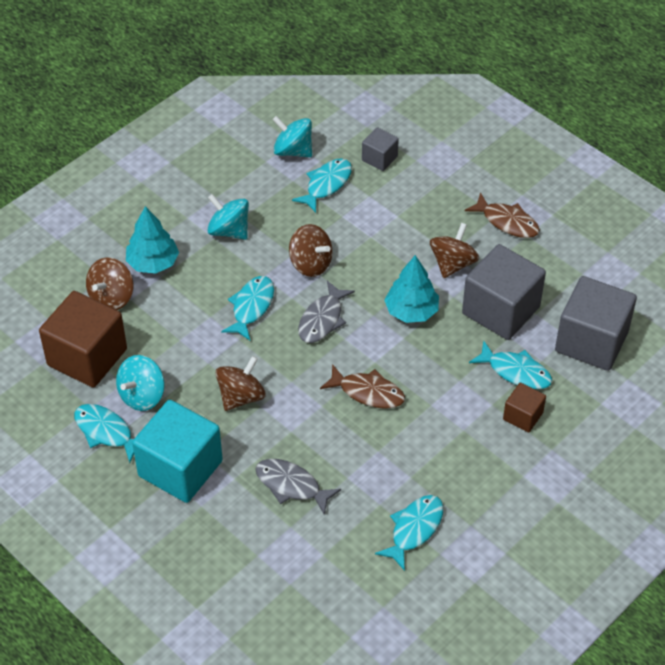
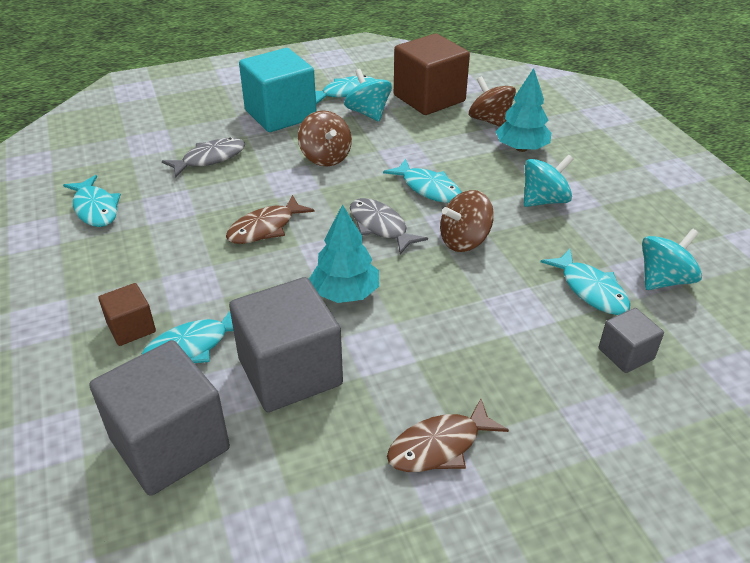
camera: 115 degrees right, 10 degrees down
(452, 264) = (395, 356): brown spinning top -> none

